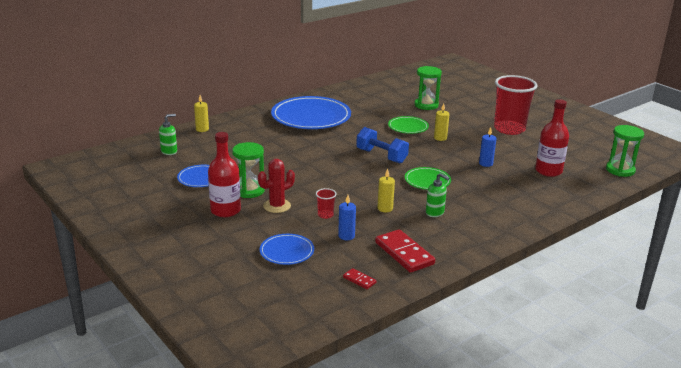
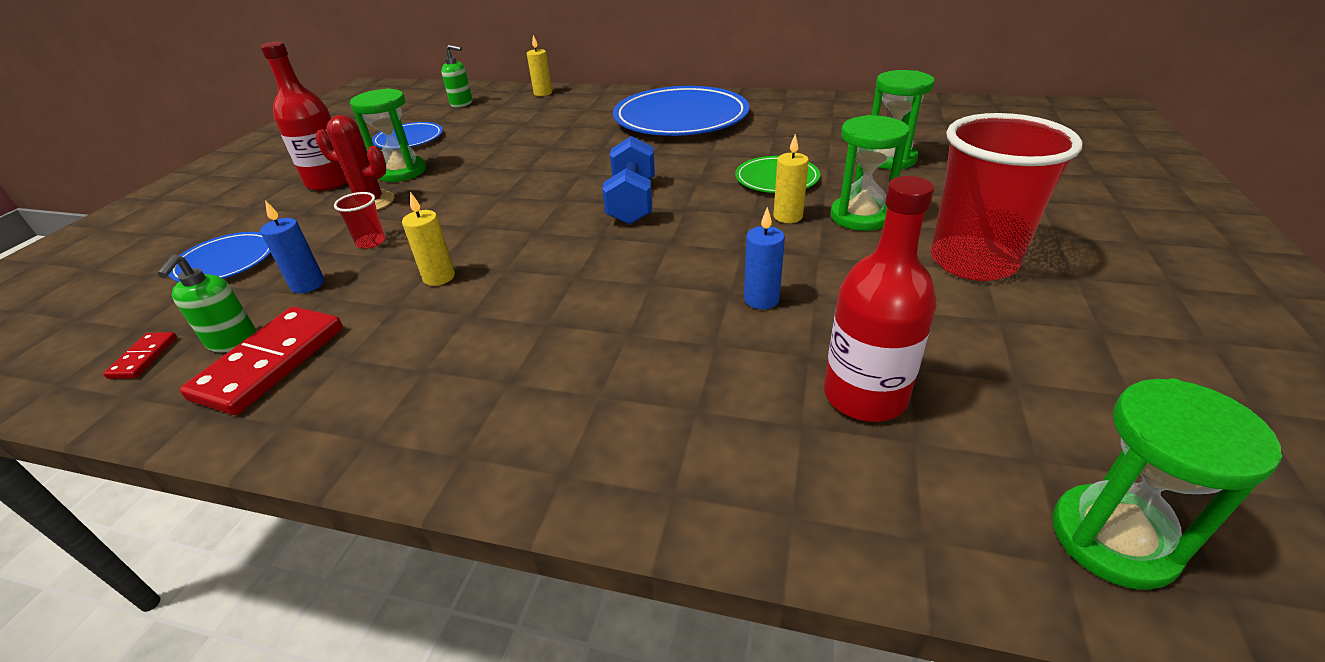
camera: 55 degrees right, 10 degrees up
(427, 181) = (595, 272): green plate -> none
(435, 213) = (469, 330): green soap dispenser -> green soap dispenser (232, 341)
(459, 129) = (860, 216): none -> green hourglass

